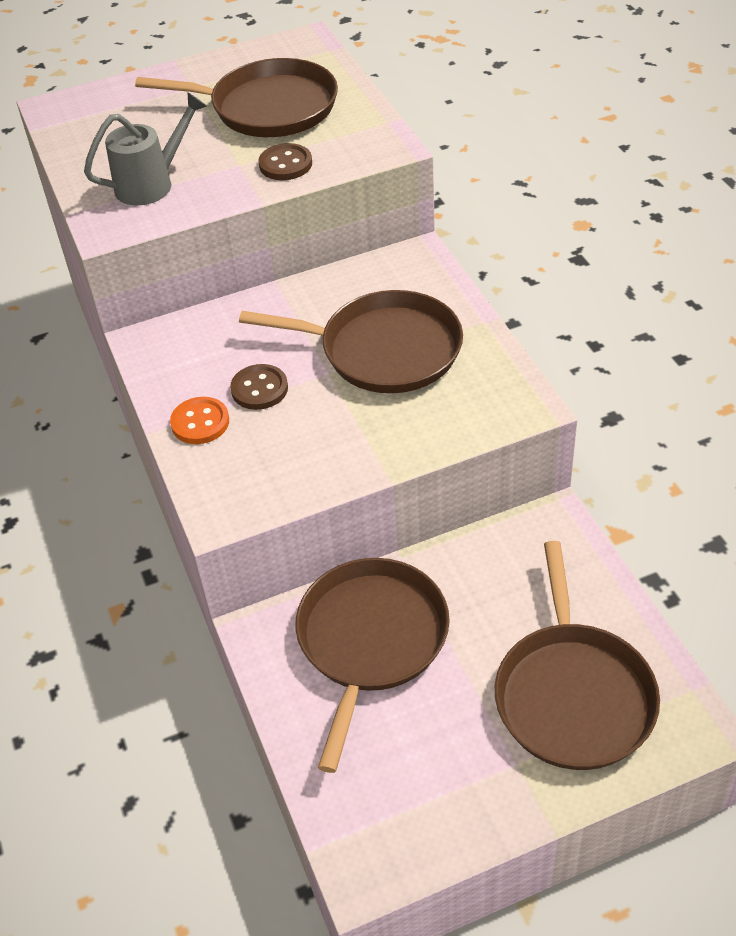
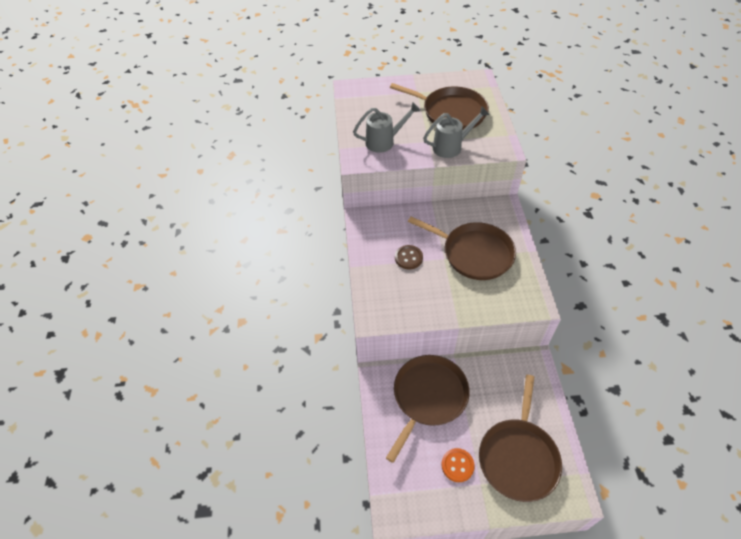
camera: 15 degrees right, 5 degrees up
(200, 422) = (376, 268): orange button -> orange button (457, 465)
(285, 164) = (451, 147): brown button -> grey watering can

